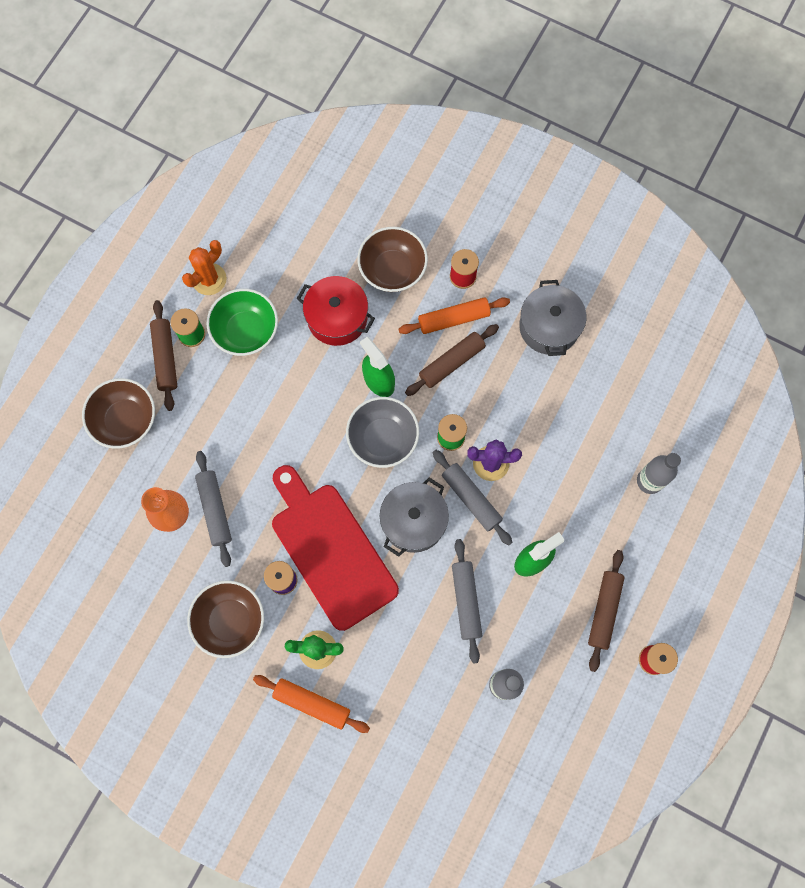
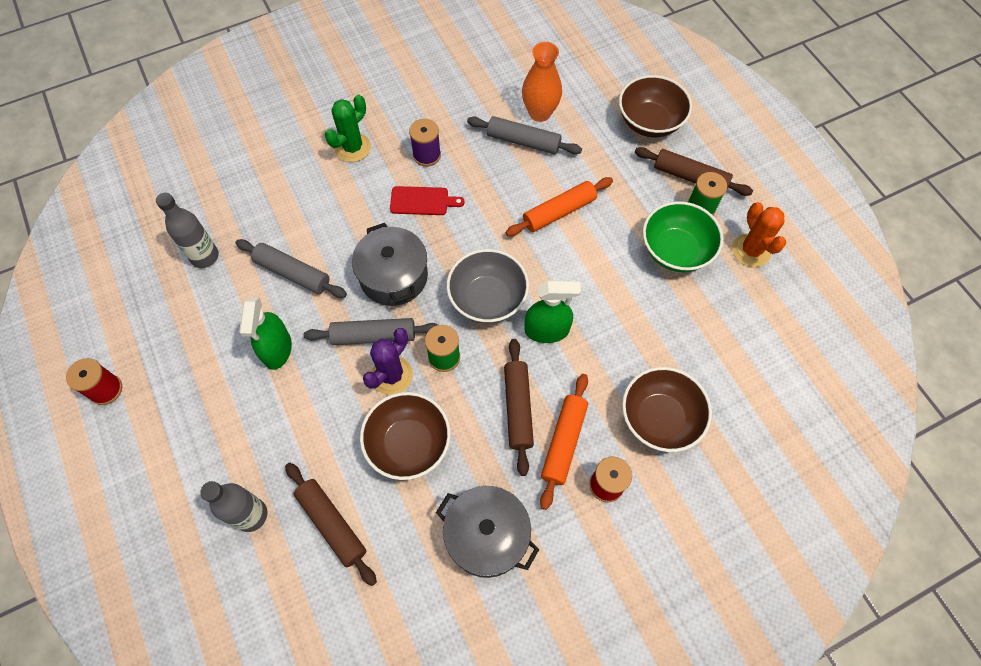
camera: 125 degrees right, 10 degrees down
(230, 621) = (425, 105): brown bowl -> brown bowl (408, 444)
(312, 703) = (317, 122): orange rolling pin -> orange rolling pin (559, 212)
(331, 550) = (422, 201): red cutting board -> red cutting board, size x0.41
(337, 318) = (638, 334): red pot -> none
(604, 610) = (182, 379): brown rolling pin -> brown rolling pin (332, 524)

